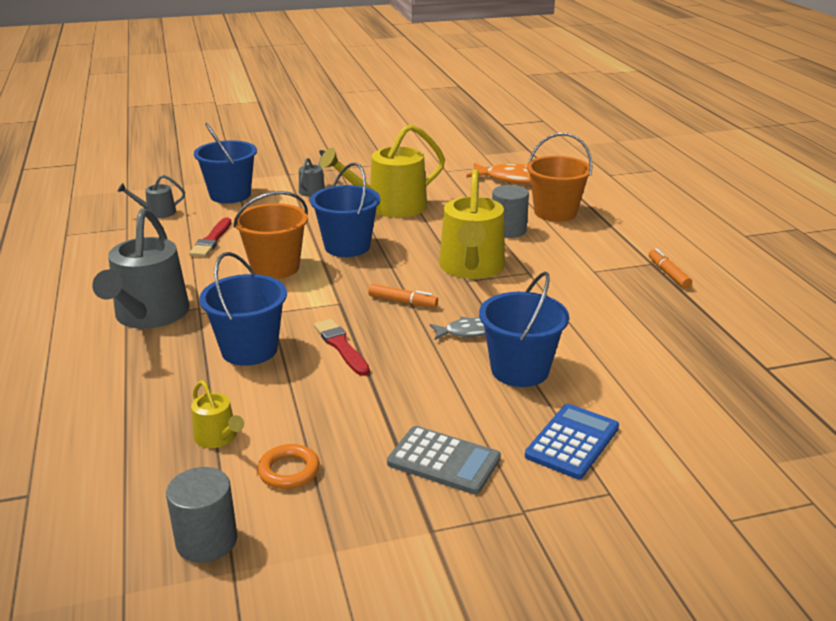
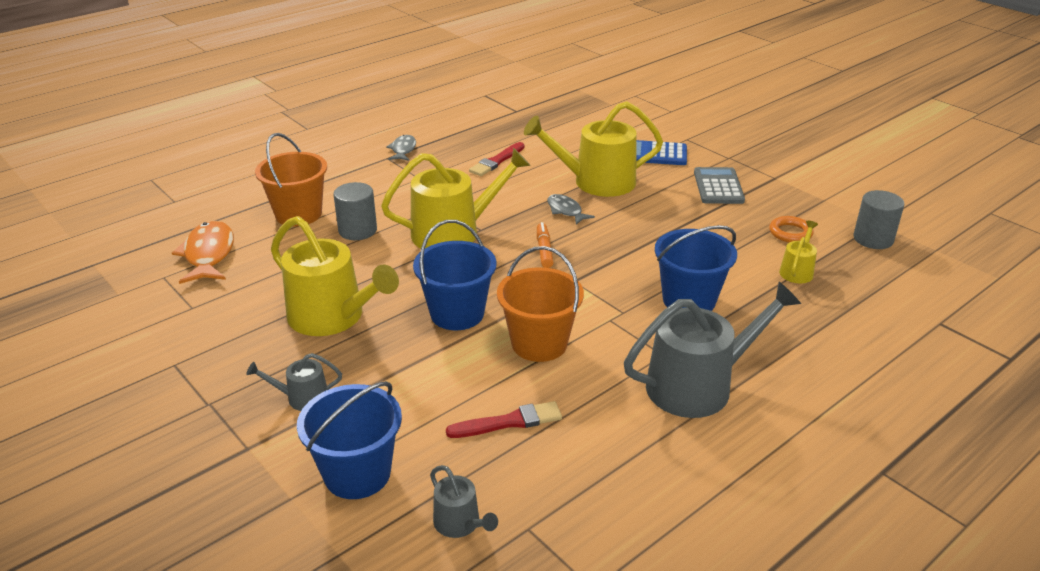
camera: 115 degrees left, 5 degrees up
(341, 346) = (639, 258): red brush -> red brush (497, 161)
(520, 370) = (597, 182): blue bucket -> yellow watering can
(668, 274) = (403, 150): orange marker -> grey fish

